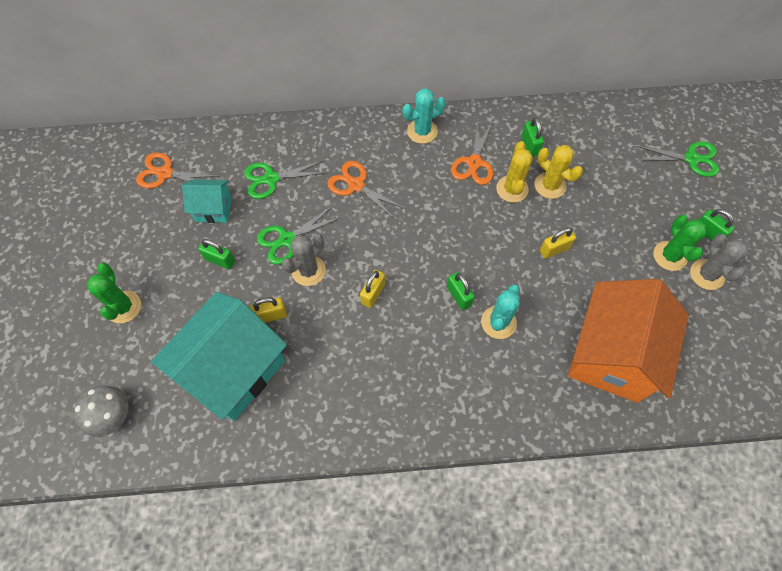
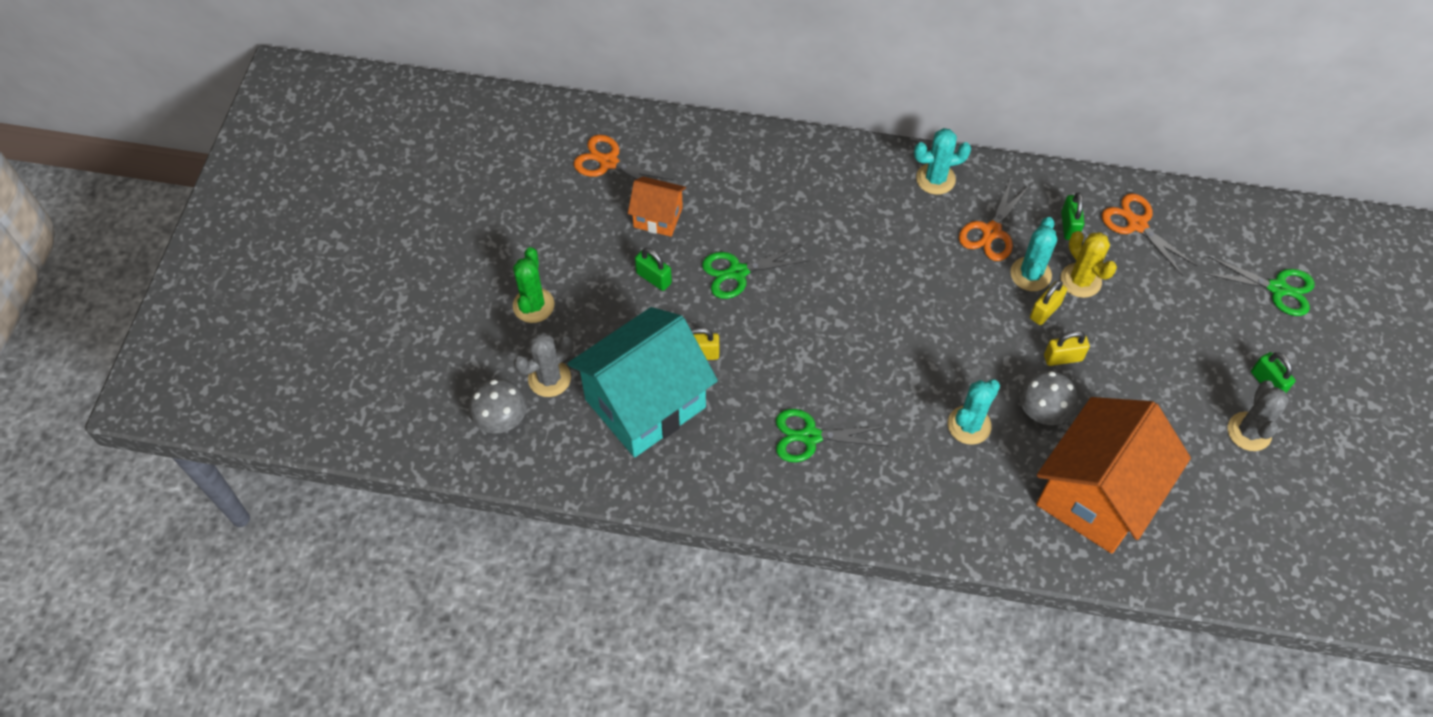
camera: 15 degrees right, 5 degrees down
(213, 209) = (658, 217): turquoise house -> orange house
(271, 179) = (734, 196): green scissors -> green scissors (810, 436)
(308, 271) = (755, 314): grey cactus -> grey cactus (549, 378)
(356, 185) = (836, 226): orange scissors -> orange scissors (1137, 224)
(373, 293) = (826, 357): yellow padlock -> yellow padlock (1045, 311)
(459, 296) = (929, 384): green padlock -> none
(512, 189) = (1030, 274): yellow cactus -> turquoise cactus
(551, 297) = (1042, 411): none -> grey mushroom
(670, 256) = (1208, 399): green cactus -> none

